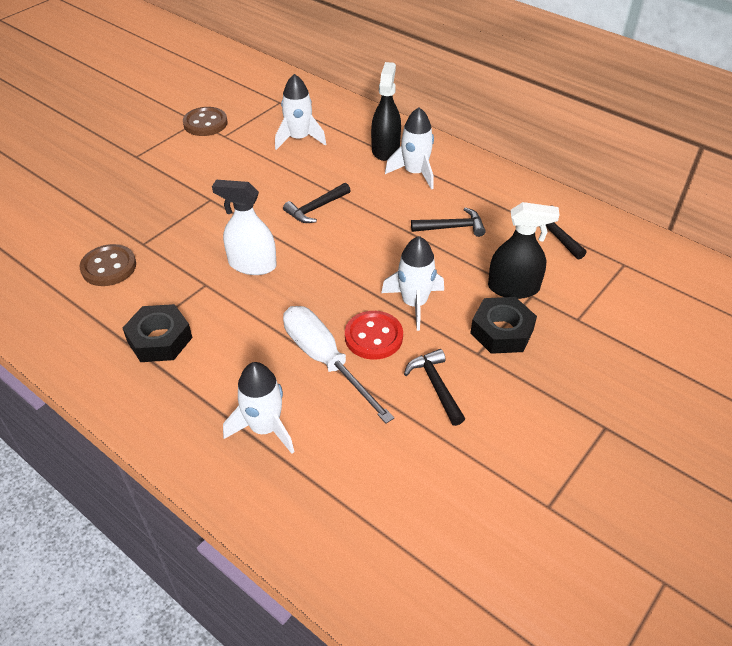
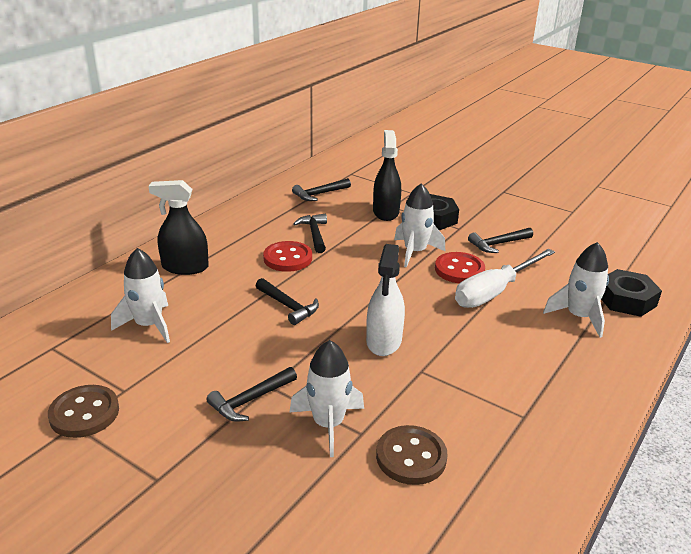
camera: 95 degrees left, 15 degrees down
(160, 339) = (510, 392): black nut -> black nut (626, 300)
(196, 190) = (250, 400): none -> black hammer
(400, 208) = (288, 258): none -> red button
(415, 173) = (230, 251): white rocket -> white rocket (328, 424)

